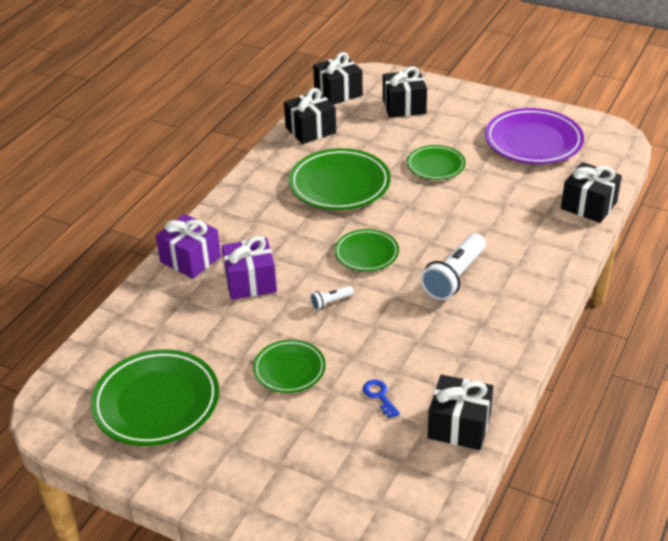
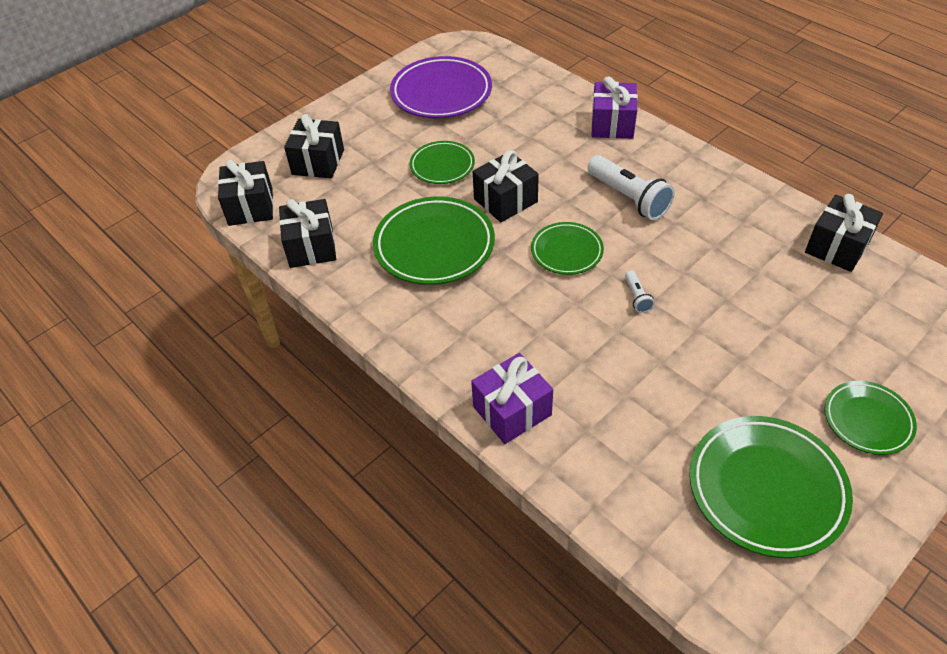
camera: 70 degrees left, 10 degrees up
(250, 282) = (578, 359): purple gift -> purple gift (612, 124)
(289, 369) = (736, 354): green plate -> green plate (867, 420)
(379, 396) = (789, 292): blue key -> none
(588, 205) = (558, 89): black gift -> black gift (505, 200)

